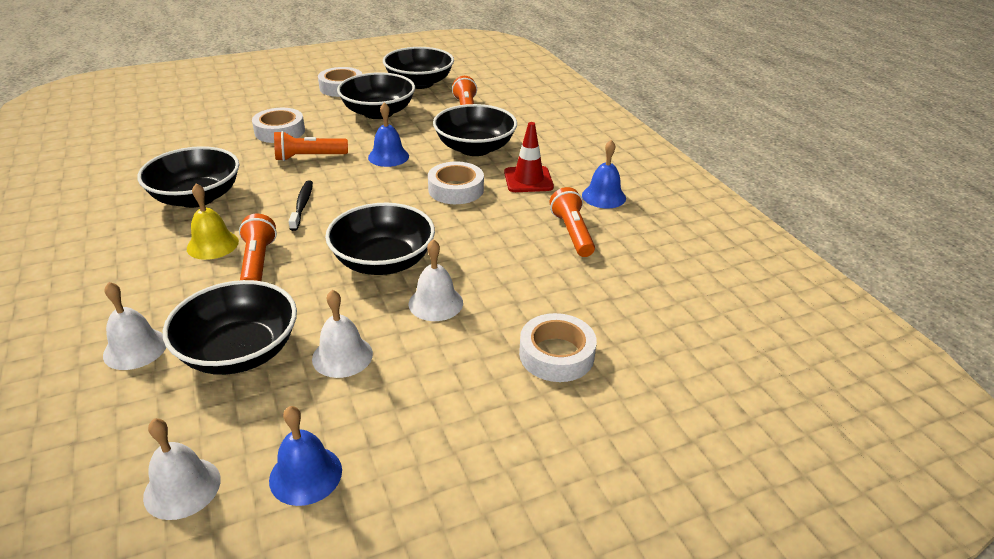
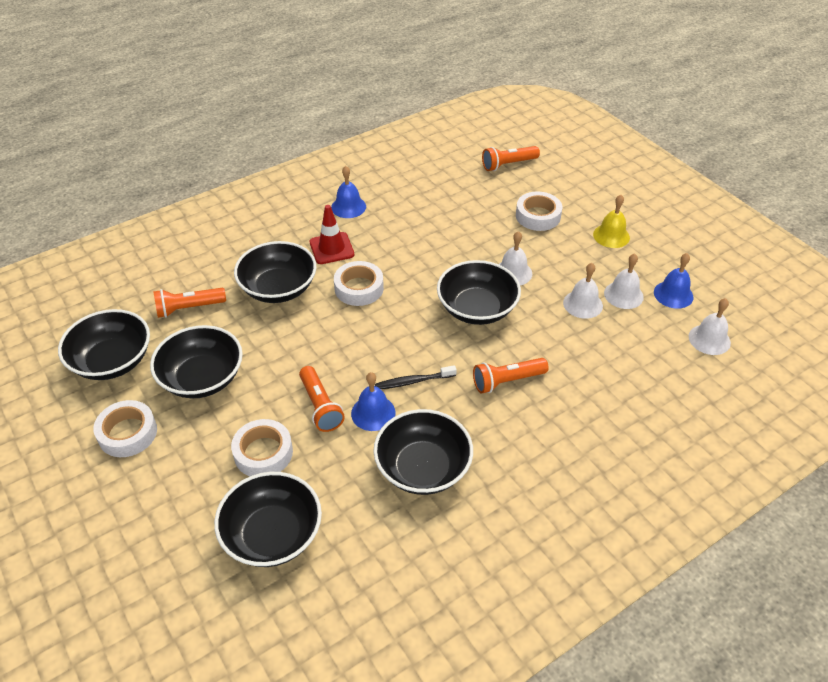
camera: 100 degrees left, 10 degrees up
(135, 348) = (628, 412): white bell -> white bell (623, 295)
(212, 245) = (493, 421): yellow bell -> yellow bell (611, 236)
(239, 352) = (603, 354): black bowl -> black bowl (272, 535)
(388, 156) = (307, 345): blue bell -> blue bell (373, 413)
(572, 233) = (406, 219): orange flashlight -> orange flashlight (508, 164)

